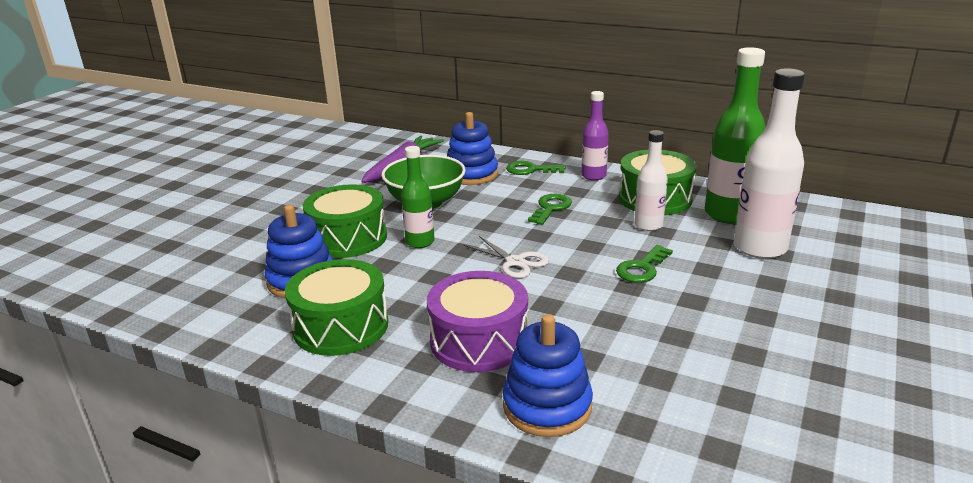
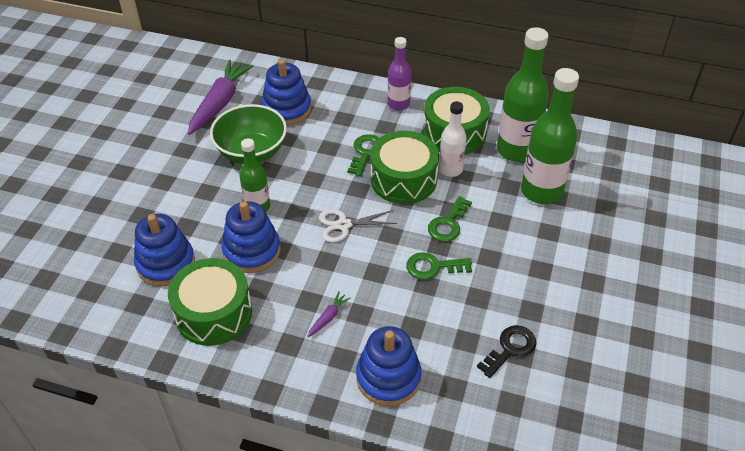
camera: 10 degrees left, 20 degrees up
(348, 238) = (192, 206): green drum -> green drum (403, 179)
(403, 276) = (252, 251): none -> blue stacking toy
(479, 340) = (328, 317): purple drum -> purple carrot
(515, 262) = (344, 225): white scissors -> white scissors turned 135 degrees clockwise
(530, 170) = (340, 99): green key -> green key (433, 267)
(719, 390) = (510, 348): none -> black key
(760, 248) = (541, 191): white bottle -> green bottle

